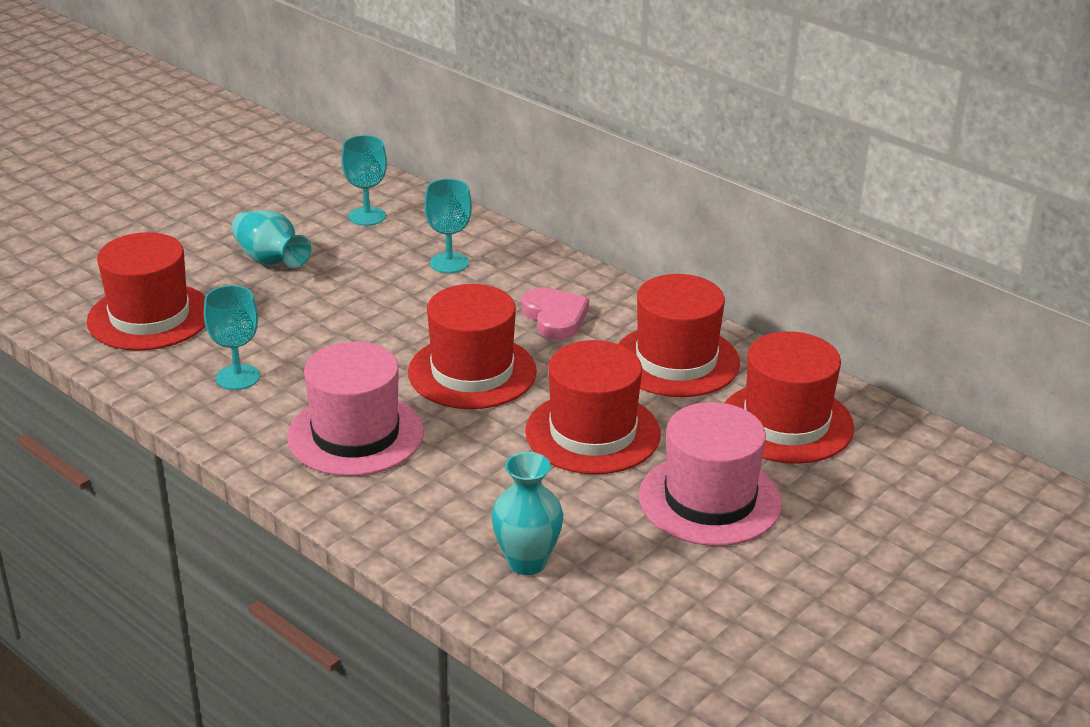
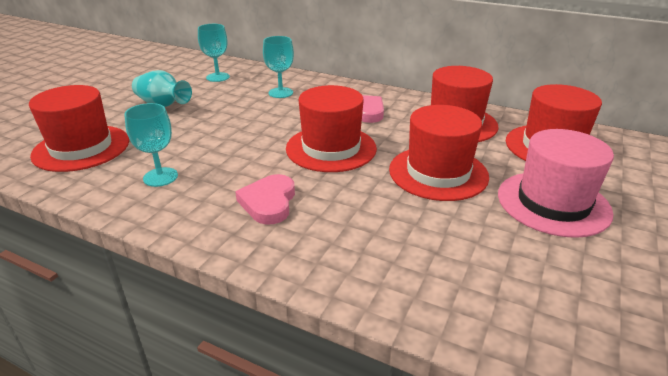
camera: 15 degrees left, 0 degrees up
(355, 434) = (269, 202): pink hat -> pink heart
(527, 562) = (464, 279): turquoise vase -> none

